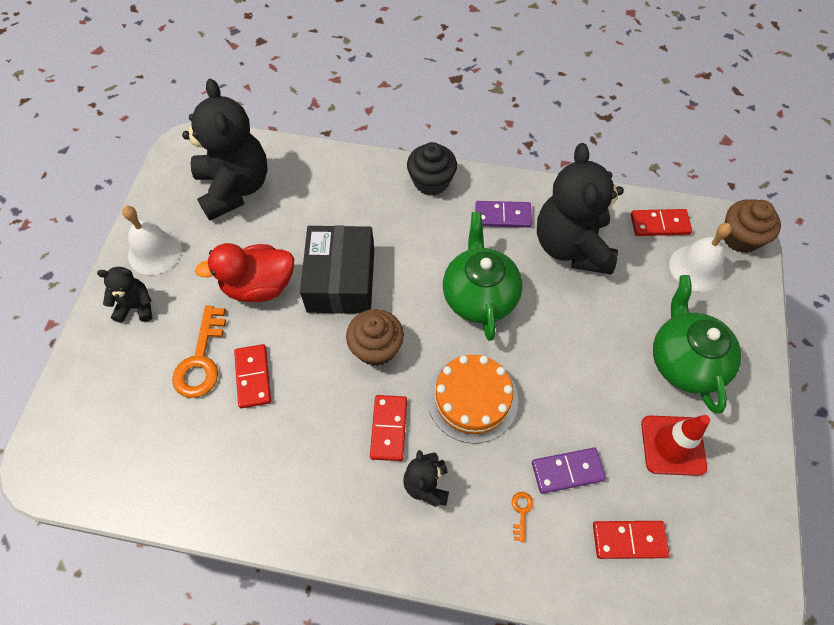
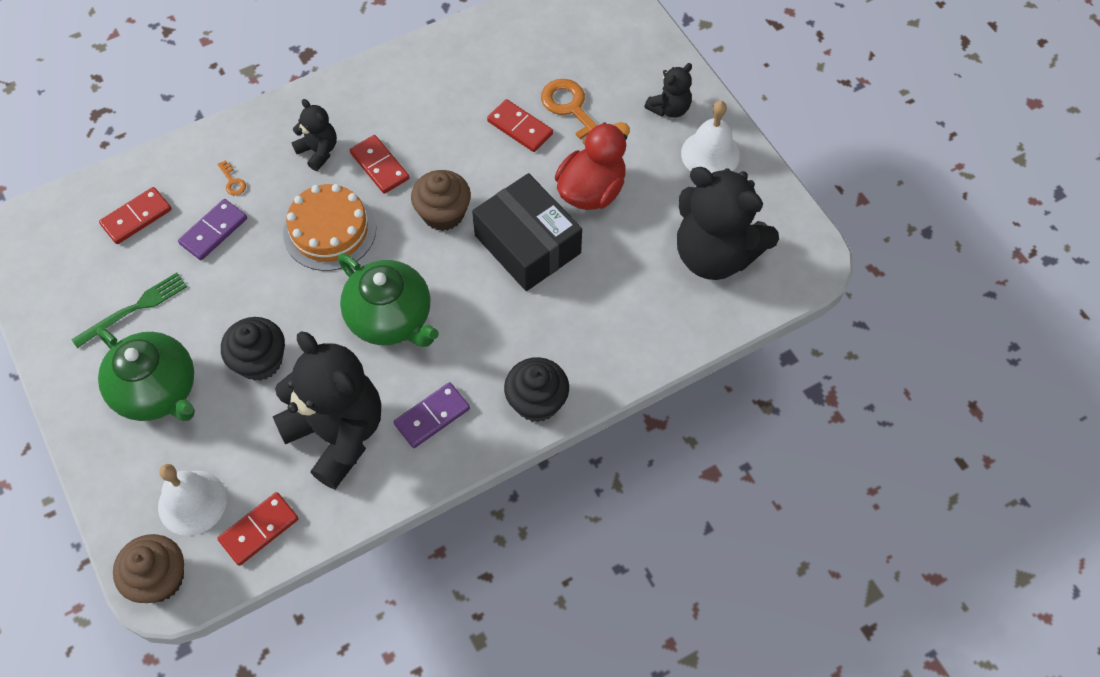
camera: 140 degrees right, 0 degrees up
(594, 331) = (260, 361): none -> black cupcake
(673, 445) = (134, 309): red traffic cone -> green fork

